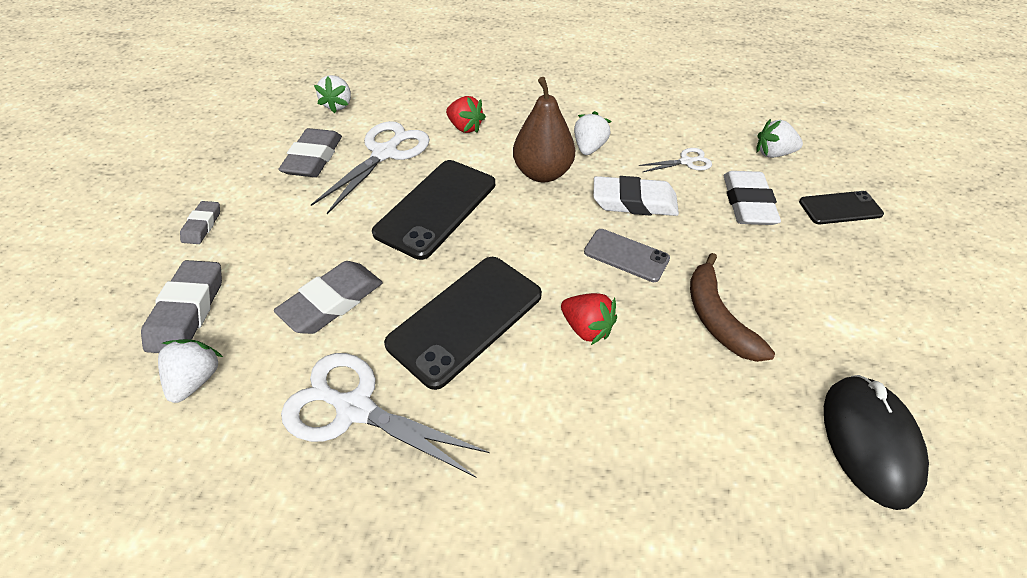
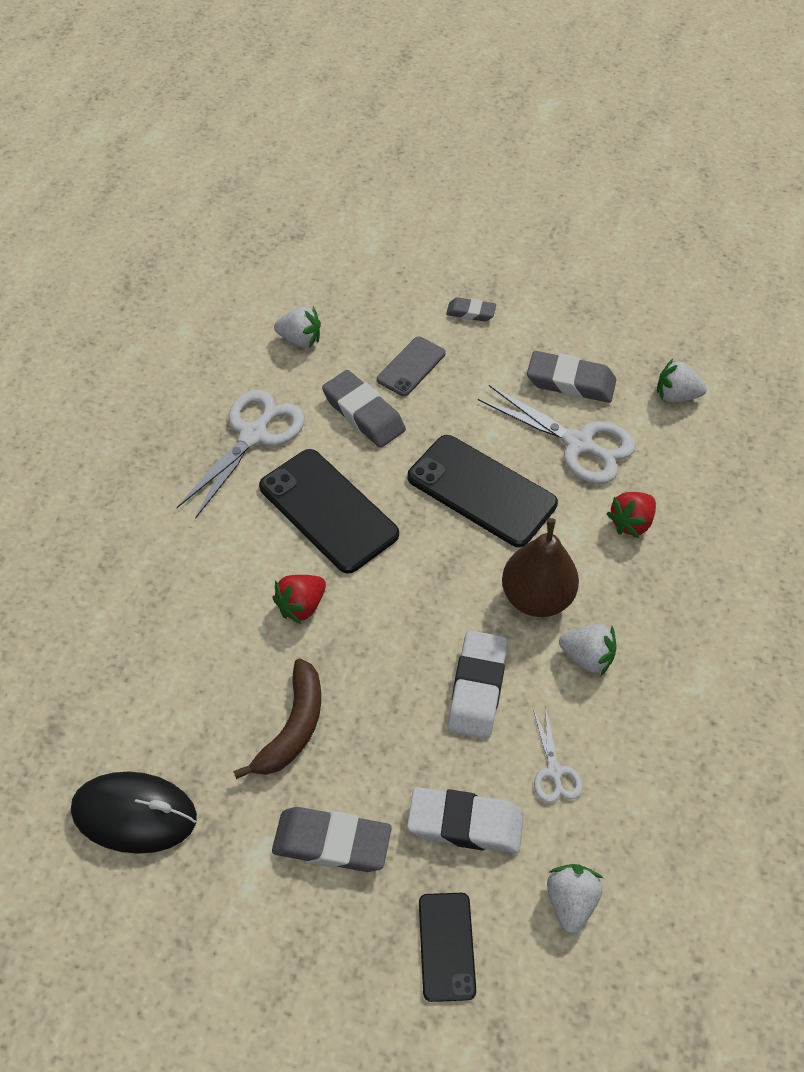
camera: 95 degrees right, 5 degrees up
(188, 311) = (368, 322): grey eraser -> grey eraser (332, 842)
(626, 255) = (391, 660): grey phone -> grey phone (411, 366)
(717, 318) = (293, 727): brown banana -> brown banana turned 120 degrees clockwise

